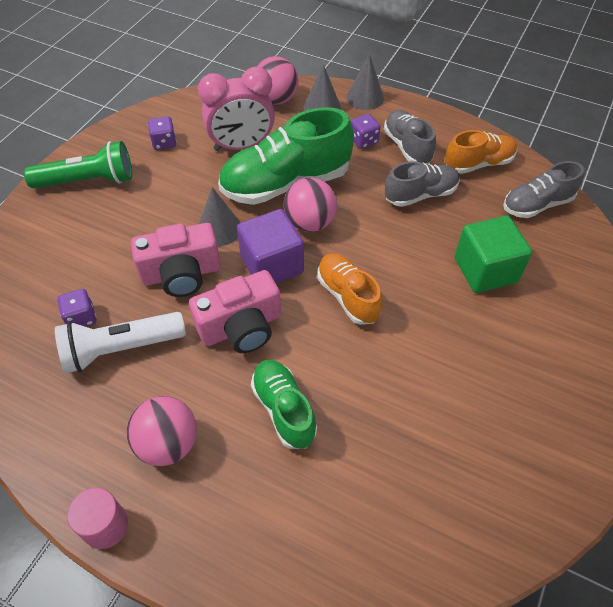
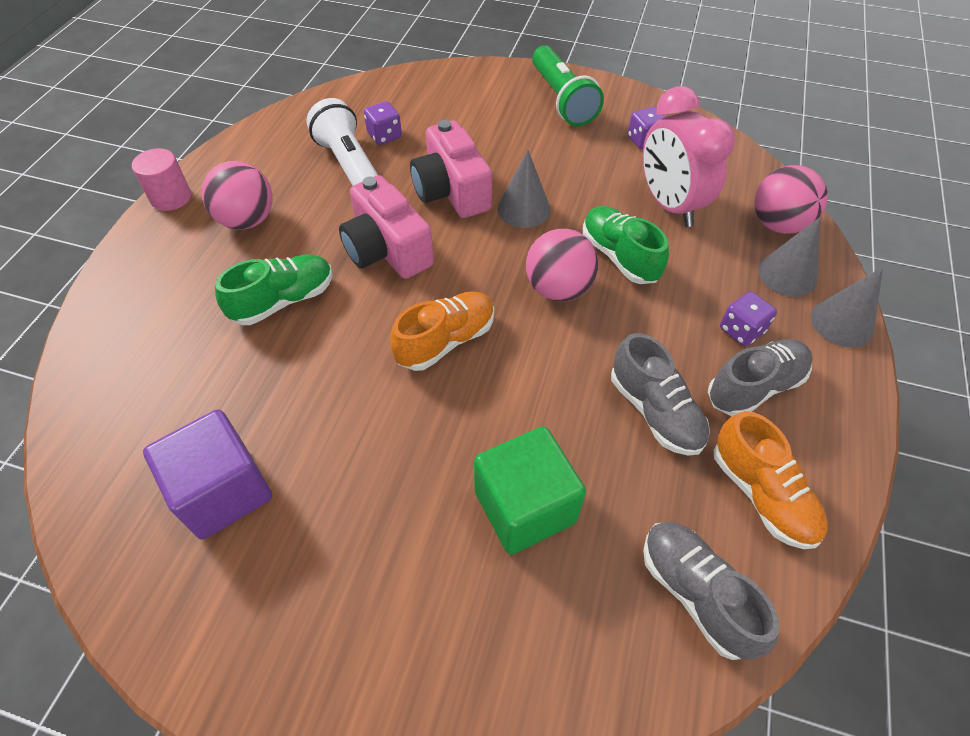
camera: 80 degrees right, 0 degrees up
(272, 265) = (480, 262): purple cube -> purple cube (223, 491)
(286, 183) = (619, 256): green shoe -> green shoe, size x0.58

